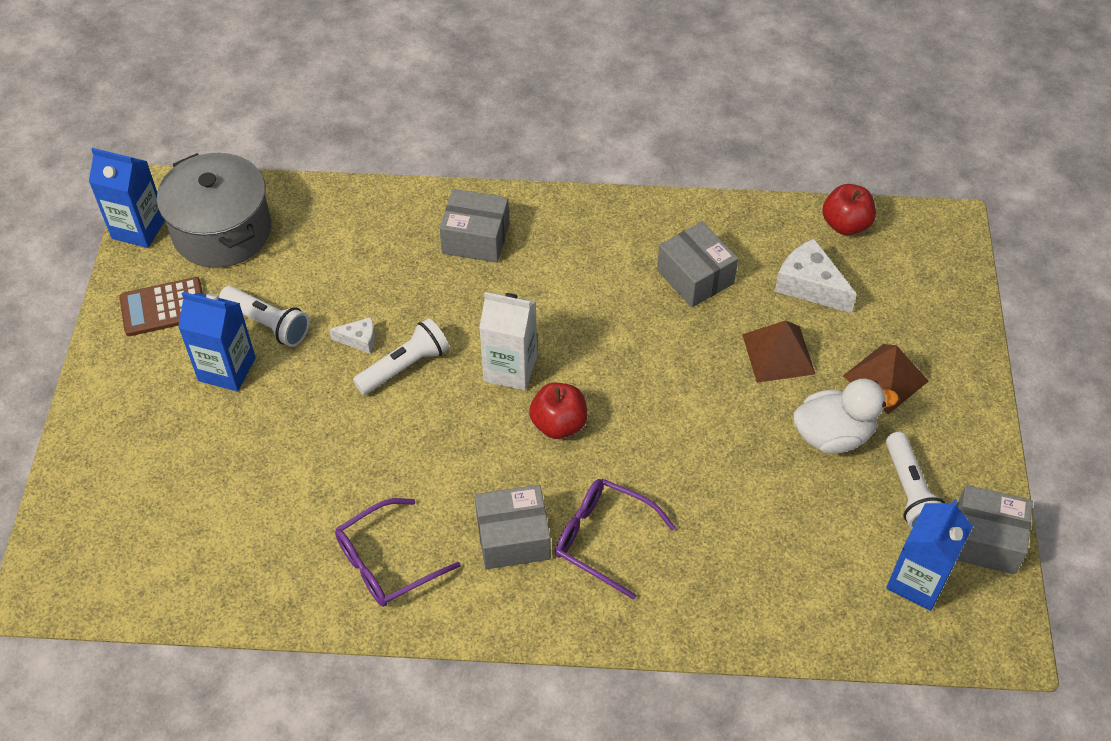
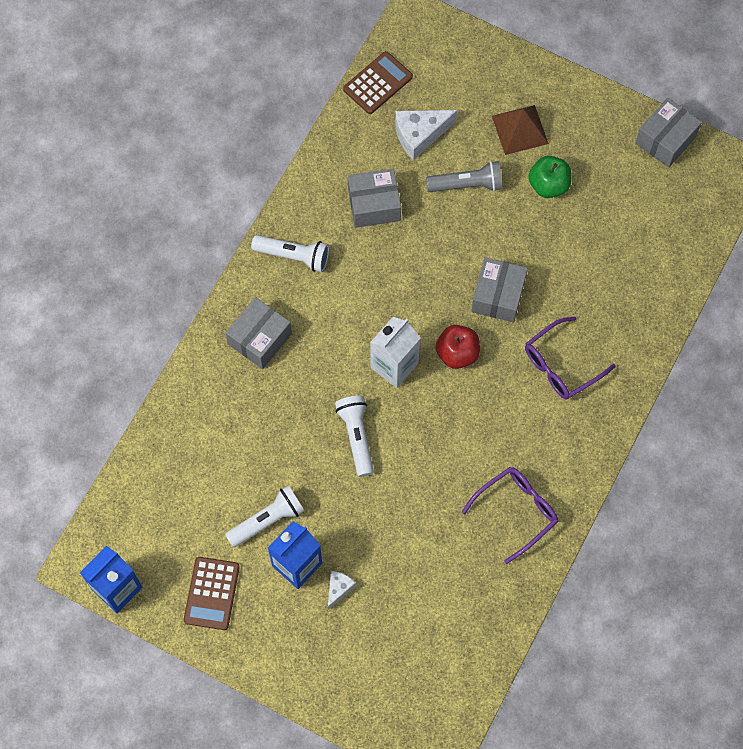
camera: 65 degrees left, 15 degrees up
(222, 231) = (153, 524): grey pot -> none
(359, 339) = (316, 459): white cheese -> white cheese (338, 588)
(386, 562) = (517, 511): purple glasses -> purple glasses turned 120 degrees counterclockwise
(513, 538) = (534, 421): grey box -> grey box (498, 296)
(778, 353) = (467, 185): brown pyramid -> grey flashlight
(833, 435) = (548, 185): white duck -> green apple
(845, 224) = (378, 83): red apple -> brown calculator
(909, 492) = (612, 163): white flashlight -> white flashlight (294, 256)
(917, 581) = (676, 194): blue carton -> none

